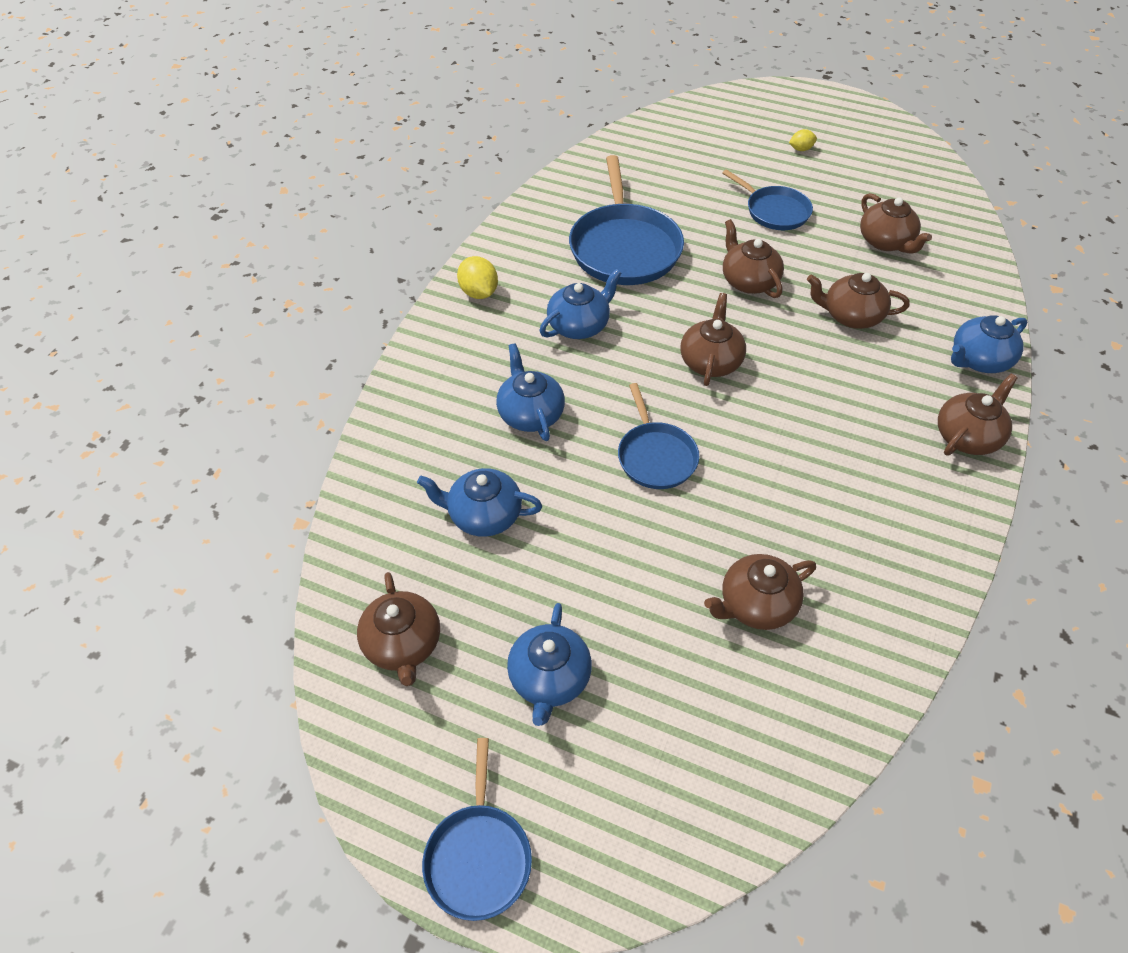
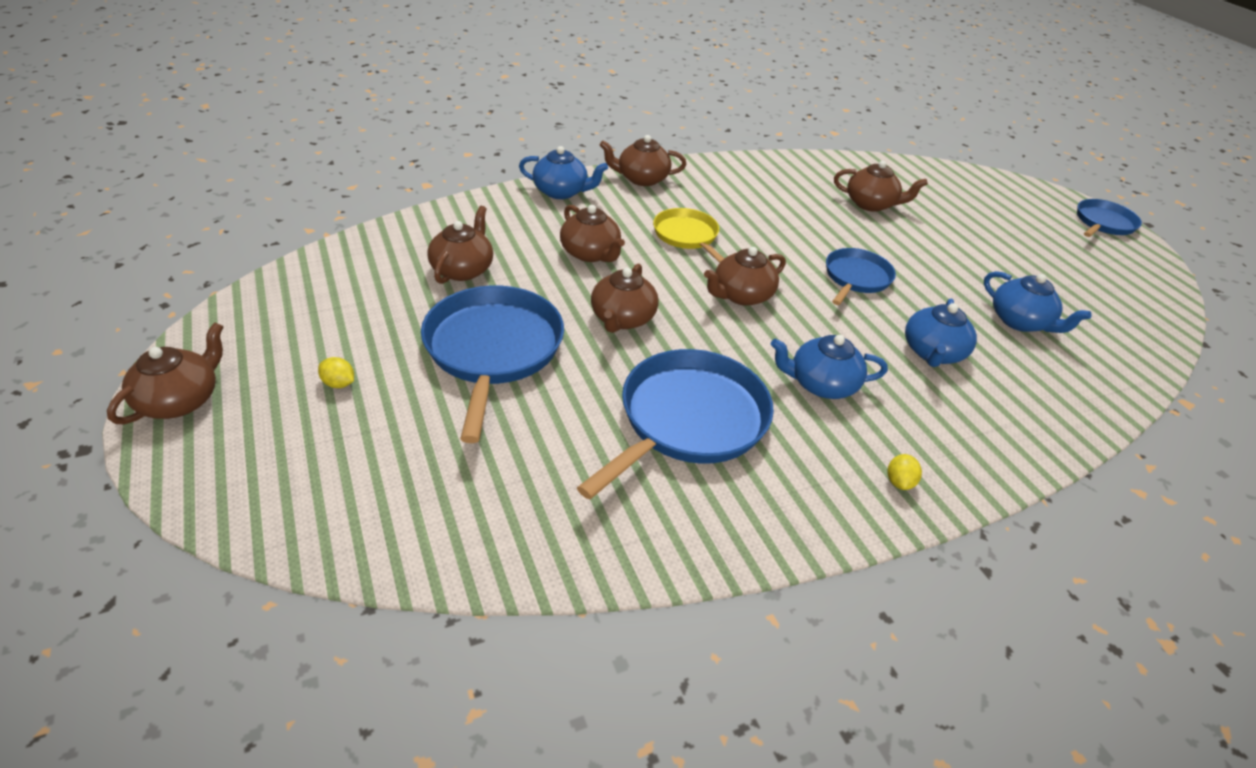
camera: 140 degrees left, 10 degrees down
(403, 644) = (1117, 299): brown teapot -> brown teapot (180, 400)
(479, 292) = (899, 482): yellow lemon -> yellow lemon, size x0.61
(549, 679) = (1024, 244): blue teapot -> none
(775, 211) = (493, 349): blue pan -> blue pan, size x1.70
(827, 392) = (687, 236): none -> yellow pan

